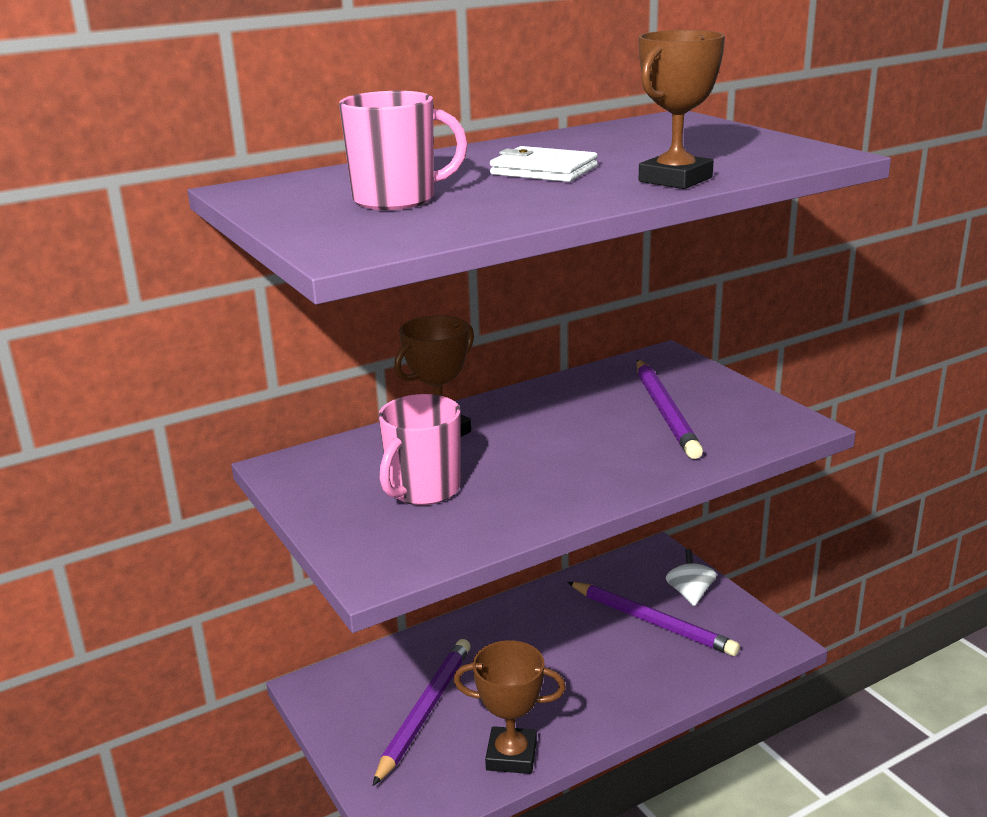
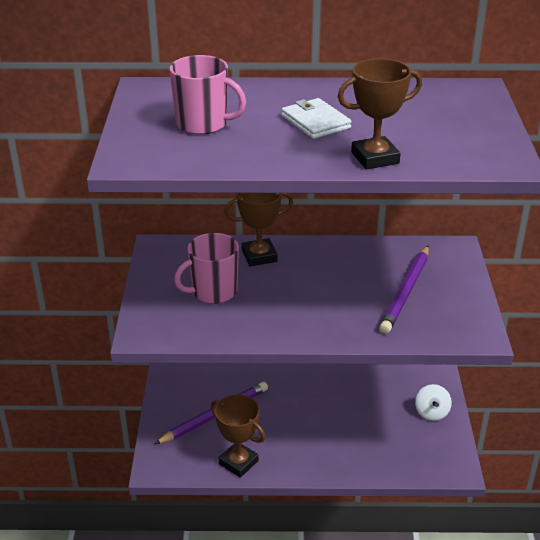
camera: 30 degrees right, 10 degrees up
(652, 622) = (390, 420): purple pencil -> none
(690, 594) = (431, 412): white spinning top -> white spinning top turned 150 degrees clockwise

